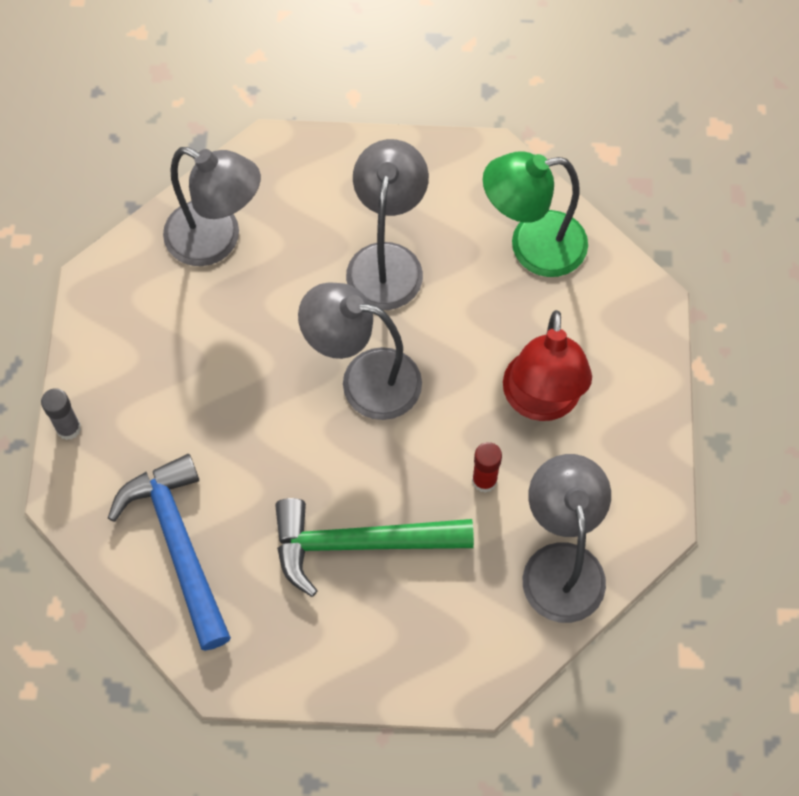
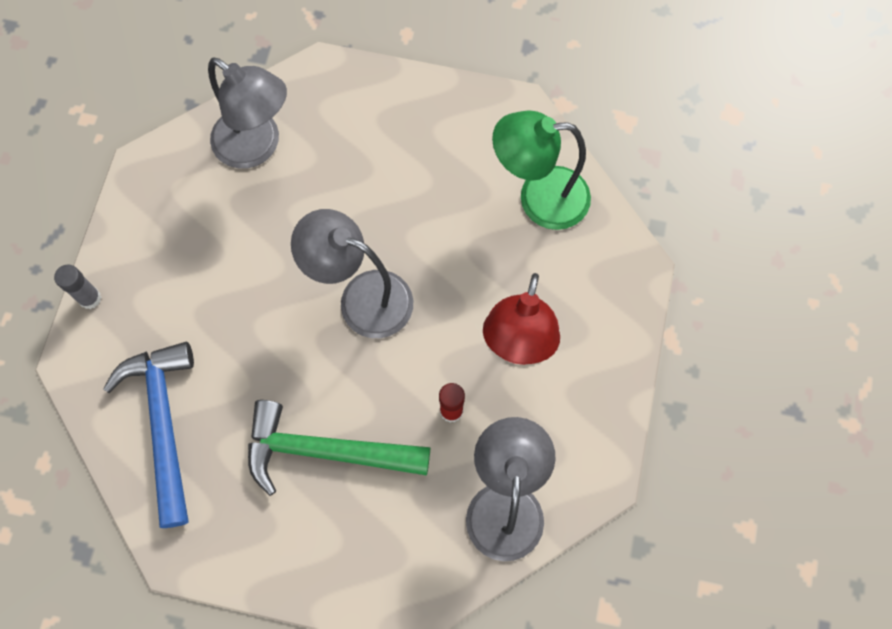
camera: 10 degrees right, 5 degrees up
(387, 261) = (405, 190): grey lamp -> none

